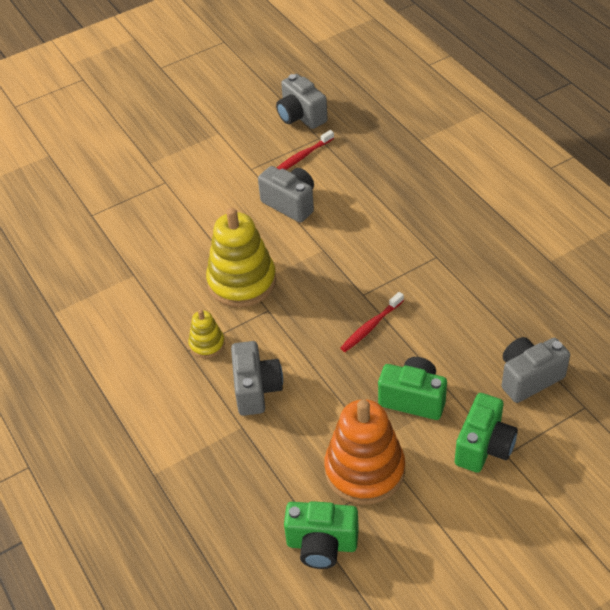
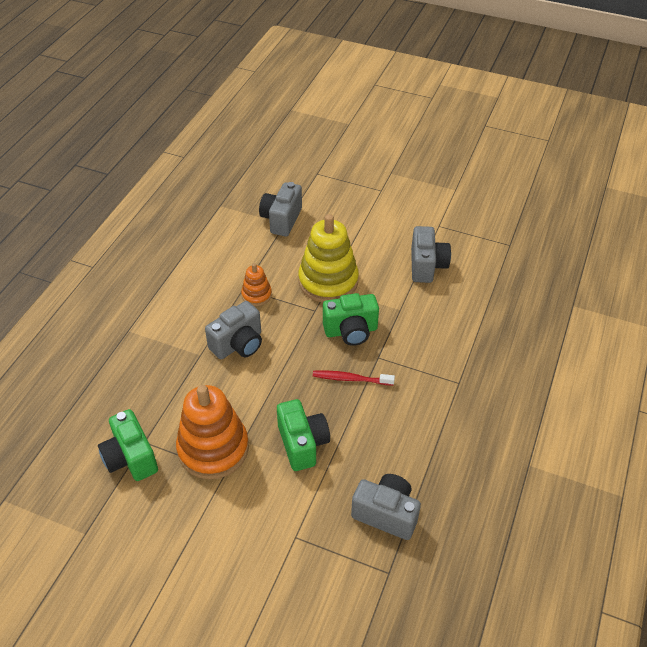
camera: 50 degrees right, 0 degrees up
(207, 344) = (256, 295): yellow stacking toy -> orange stacking toy
(301, 116) = (520, 222): grey camera -> grey camera (281, 220)
(302, 157) = (480, 246): red toothbrush -> none
(484, 447) = (291, 517): green camera -> green camera (351, 331)

